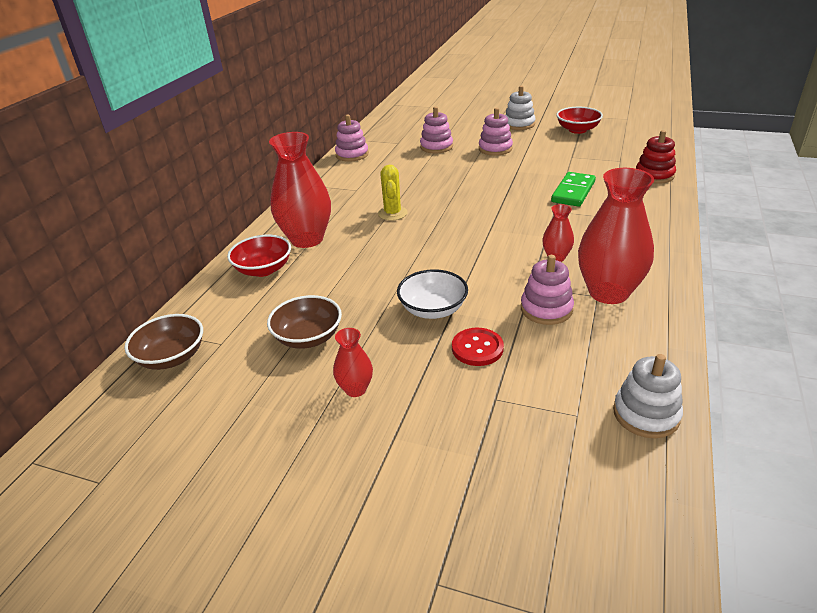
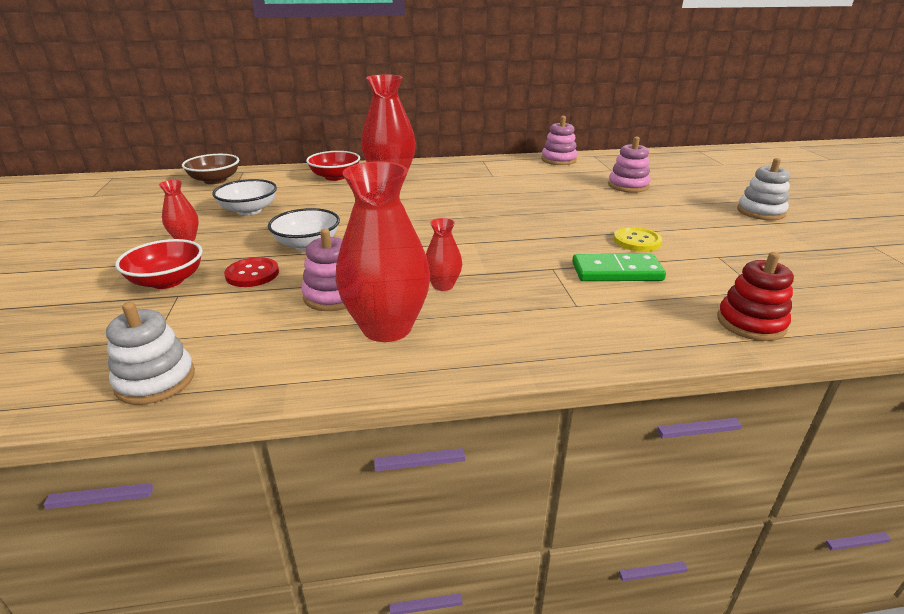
camera: 60 degrees right, 5 degrees down
(308, 337) = (249, 210): brown bowl -> white bowl
(392, 213) = (463, 197): yellow cactus -> none
(495, 149) = (668, 212): pink stacking toy -> none
(533, 172) = (637, 241): none -> yellow button
(577, 130) = (812, 247): red bowl -> red bowl (167, 281)

